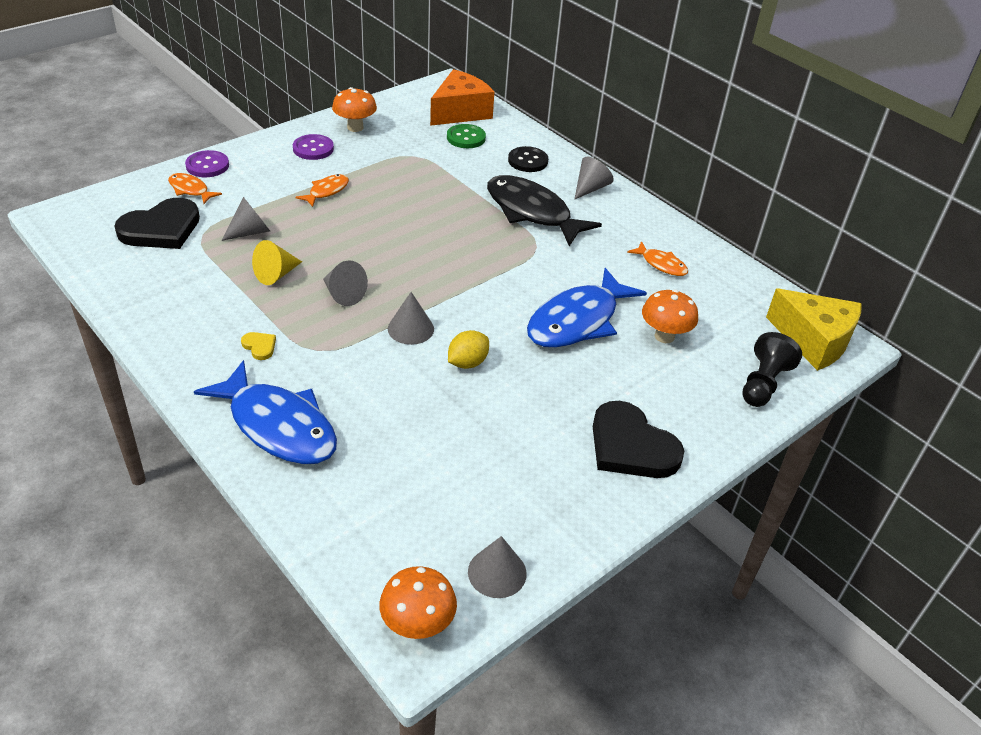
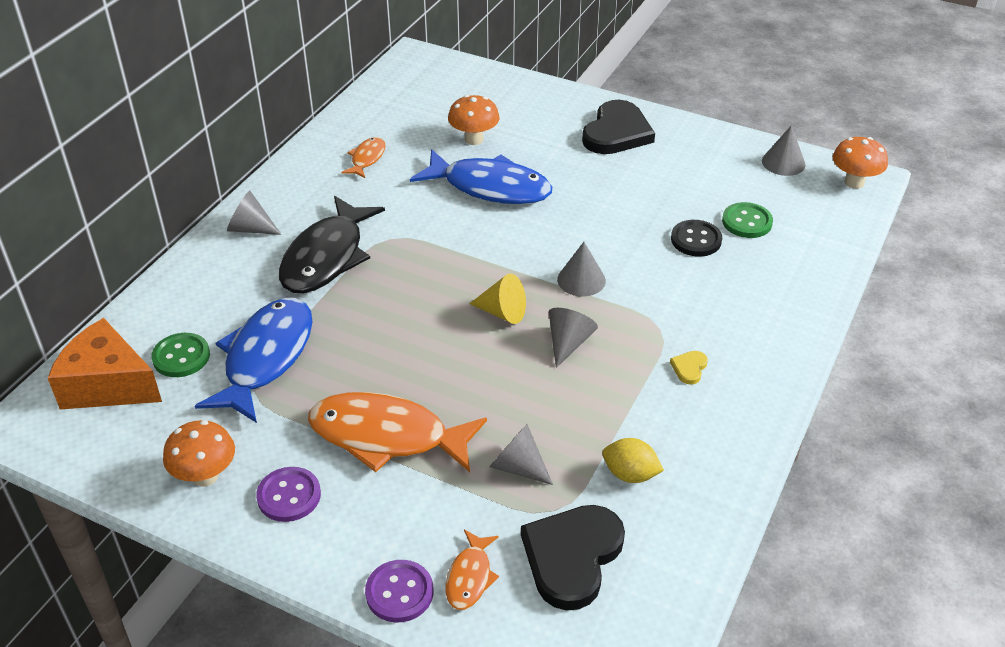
camera: 110 degrees left, 0 degrees up
(161, 229) = (572, 557): black heart -> black heart turned 90 degrees counterclockwise
(276, 274) = (576, 407): yellow cone -> yellow cone (502, 312)
(278, 426) = (766, 312): blue fish -> blue fish (265, 358)
(326, 191) = (387, 436): orange fish -> orange fish, size x2.09
(412, 479) = (747, 222): none -> green button
(467, 363) = (597, 233): yellow lemon -> yellow lemon (630, 474)
(528, 161) = (214, 288): black button -> black button (696, 240)
(763, 384) = (495, 87): black pawn -> none
(814, 341) = (422, 71): yellow cheese -> none

